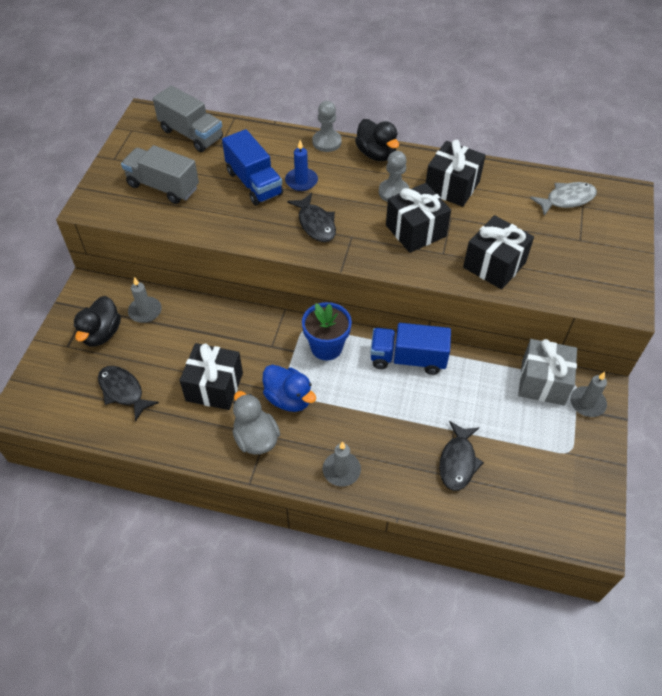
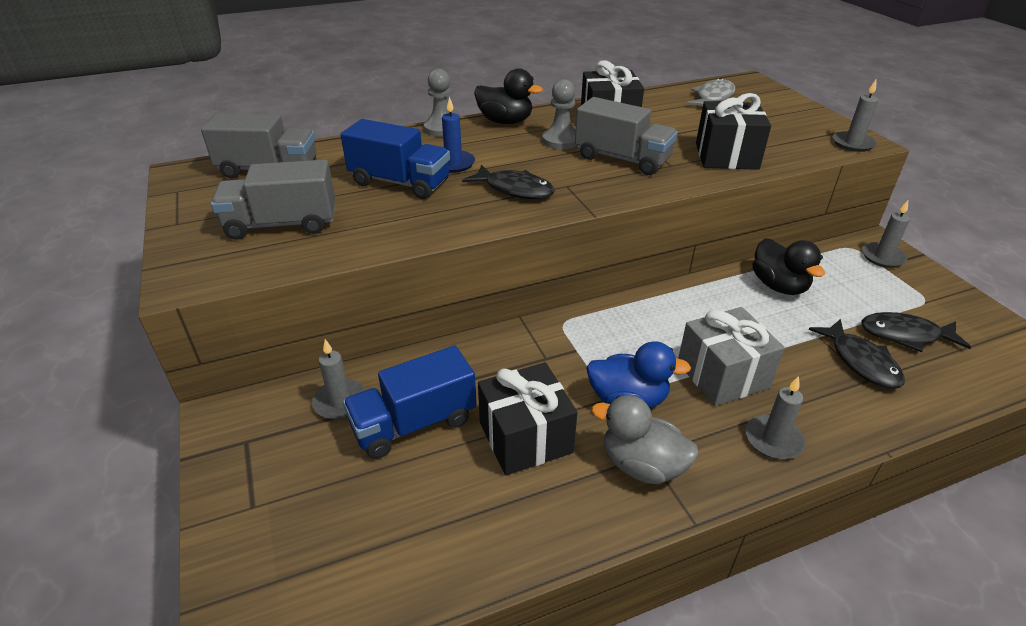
camera: 35 degrees left, 15 degrees down
(101, 334) = (297, 461): black duck -> black duck (778, 286)
(123, 391) = (402, 516): black fish -> black fish (905, 335)
(326, 347) = (607, 328): blue flower pot -> none
(408, 359) = (698, 298): blue truck -> blue truck (414, 423)
(415, 231) = (622, 159): black gift -> grey truck
(543, 382) = (830, 259): grey gift -> grey gift (722, 375)
(613, 302) = (853, 143): none -> grey candle

